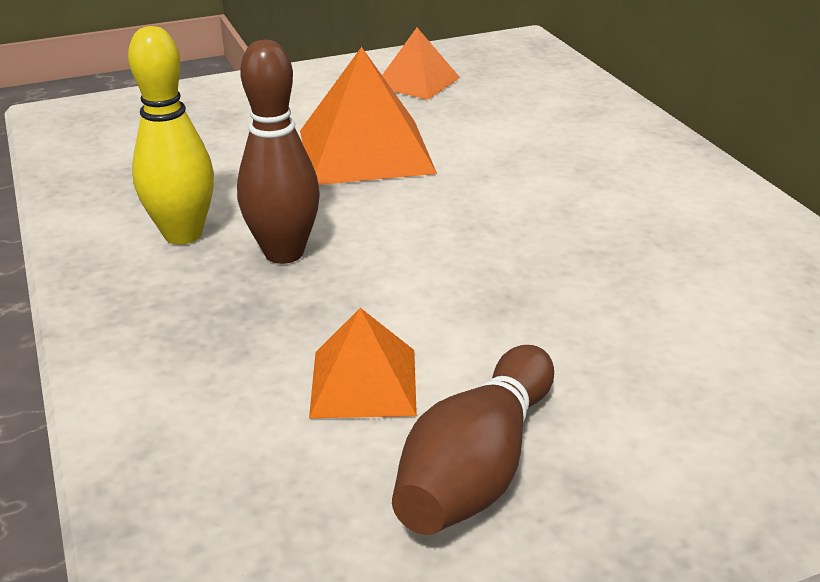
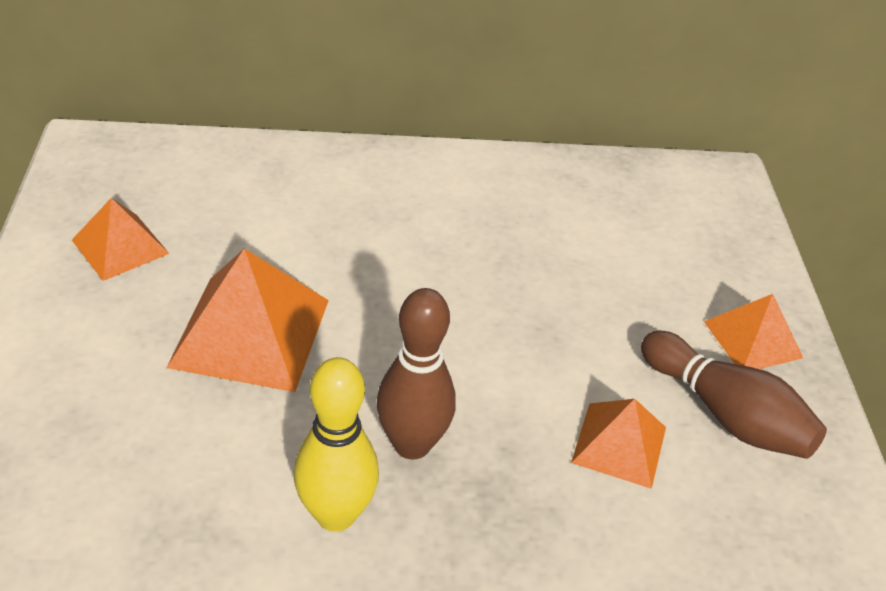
camera: 75 degrees left, 10 degrees up
(653, 479) = (753, 339): none -> orange pyramid

